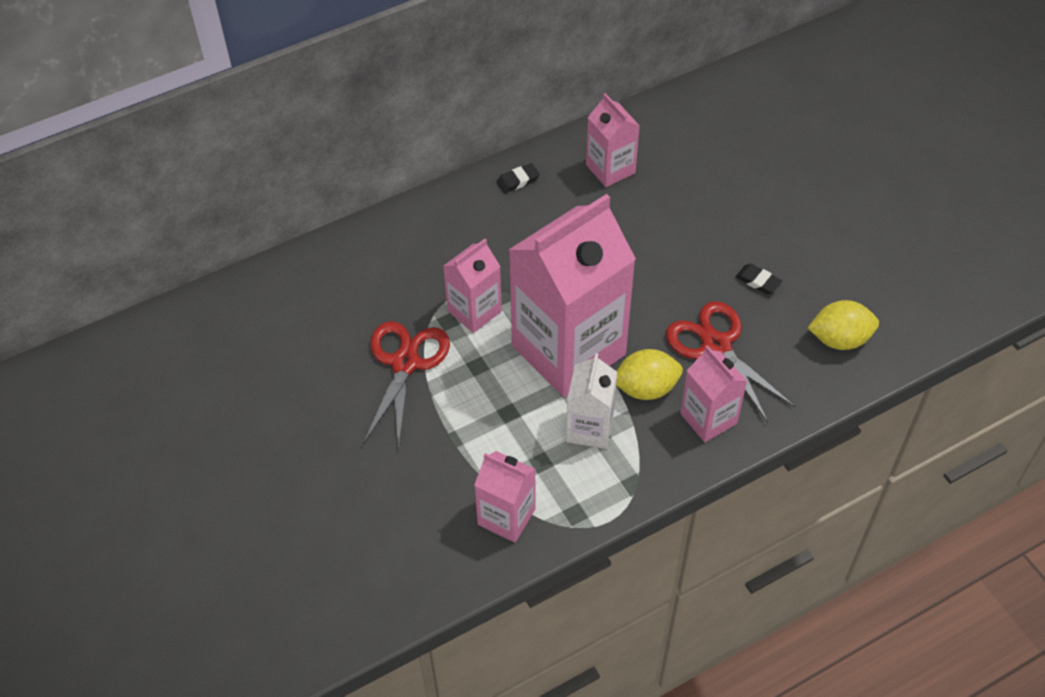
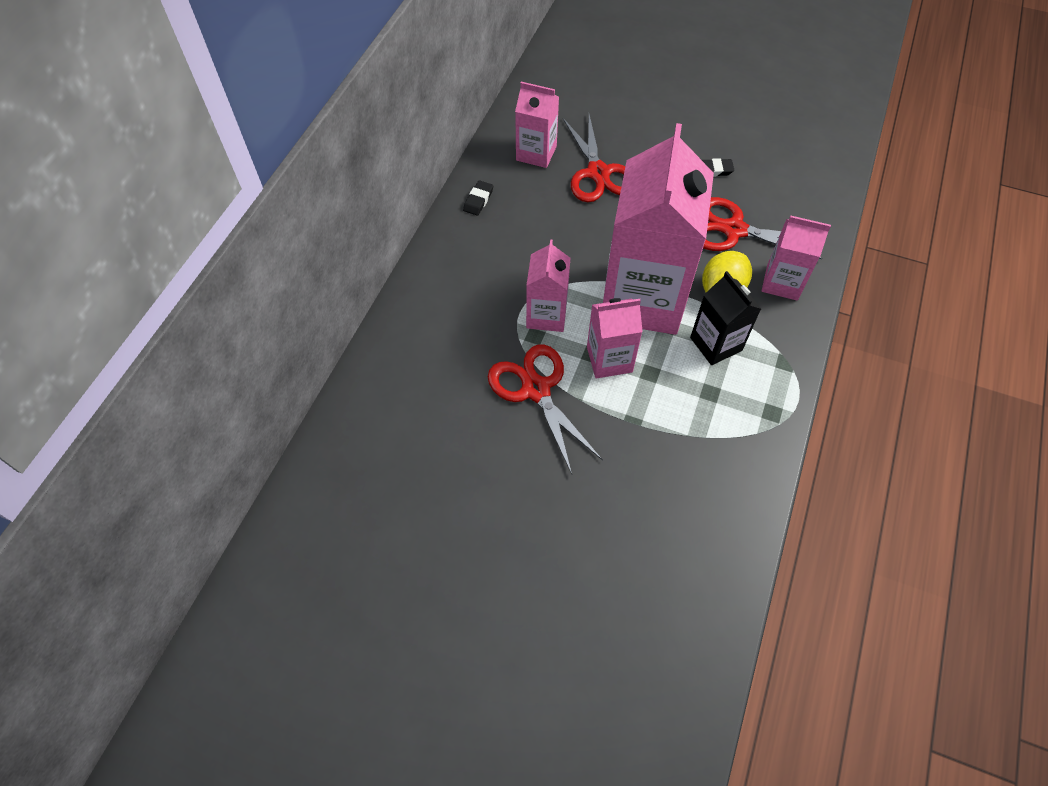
camera: 40 degrees left, 5 degrees up
(506, 517) = (730, 451): pink carton -> pink carton (609, 359)
(589, 428) = (716, 344): white carton -> black carton
(647, 219) = (598, 173): none -> red scissors
(839, 339) = (801, 176): yellow lemon -> none

